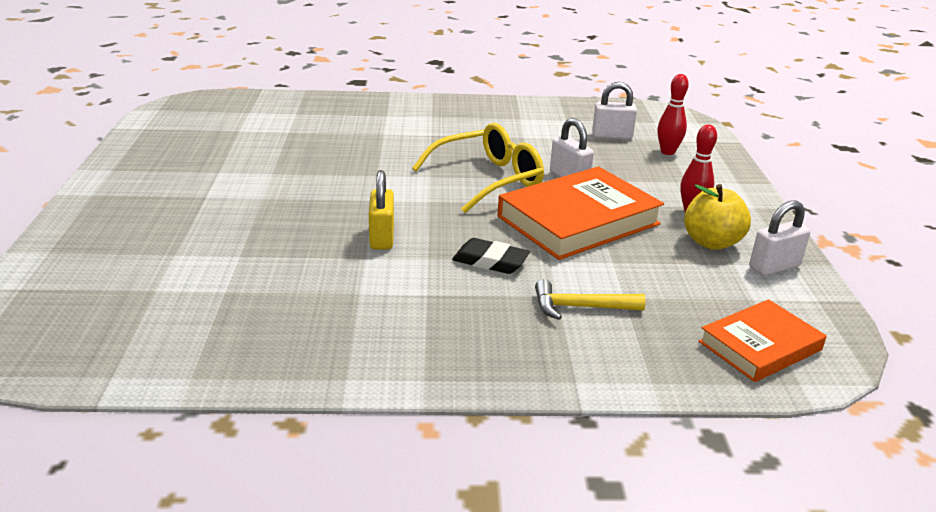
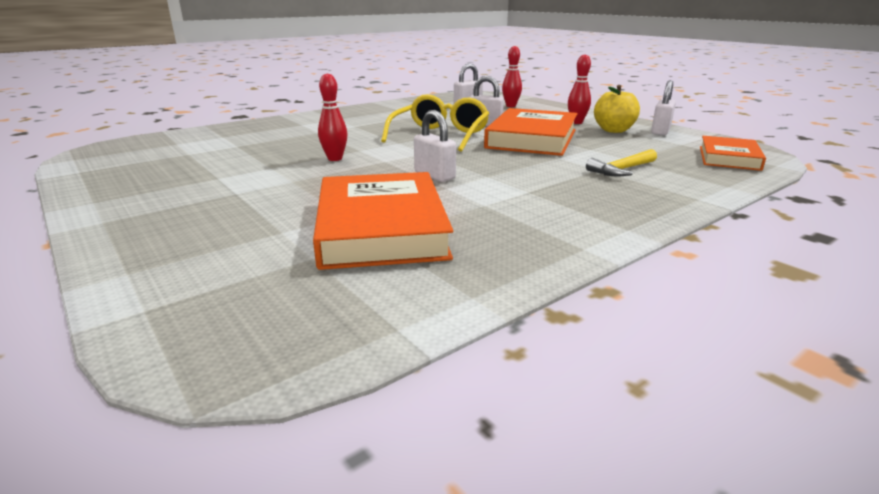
camera: 35 degrees left, 5 degrees down
(241, 281) = (380, 227): none -> orange book
(337, 180) = (335, 159): none -> red bowling pin
(382, 237) = (434, 175): yellow padlock -> white padlock
(490, 261) = (528, 166): black eraser -> none

